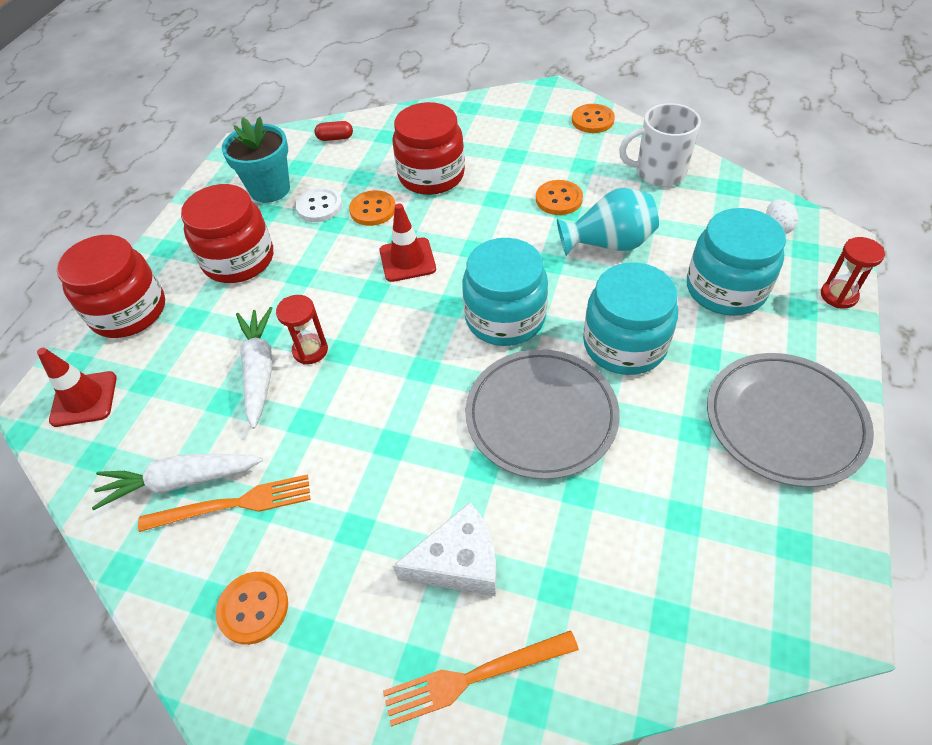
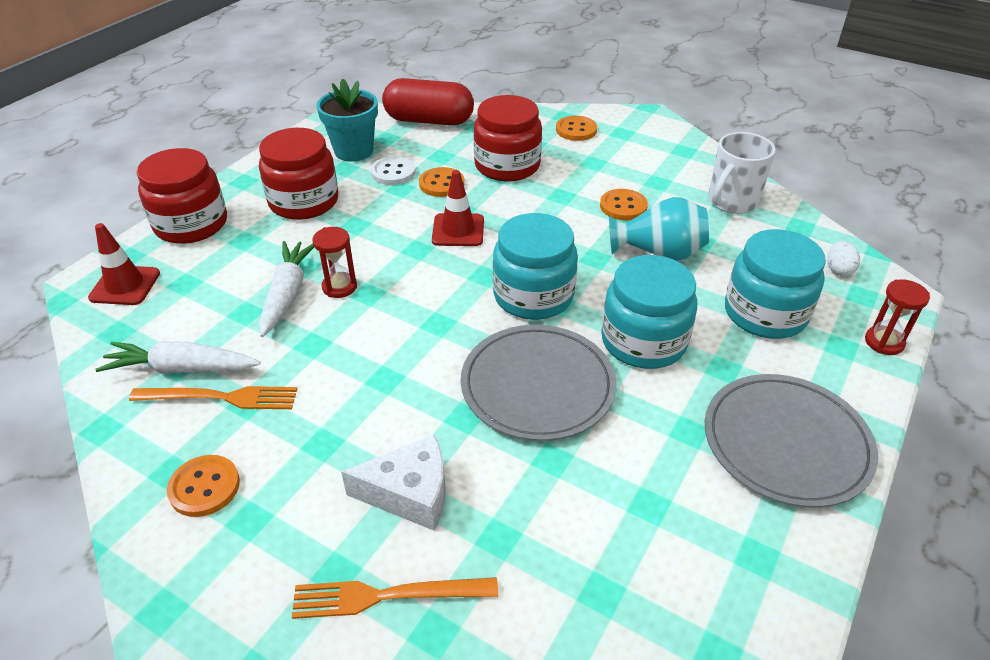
camera: 10 degrees right, 10 degrees down
(335, 138) = (429, 120): red capsule -> red capsule, size x2.49
(592, 120) = (681, 146): orange button -> orange button (576, 130)
(658, 173) = (732, 201): white mug -> white mug turned 60 degrees counterclockwise

